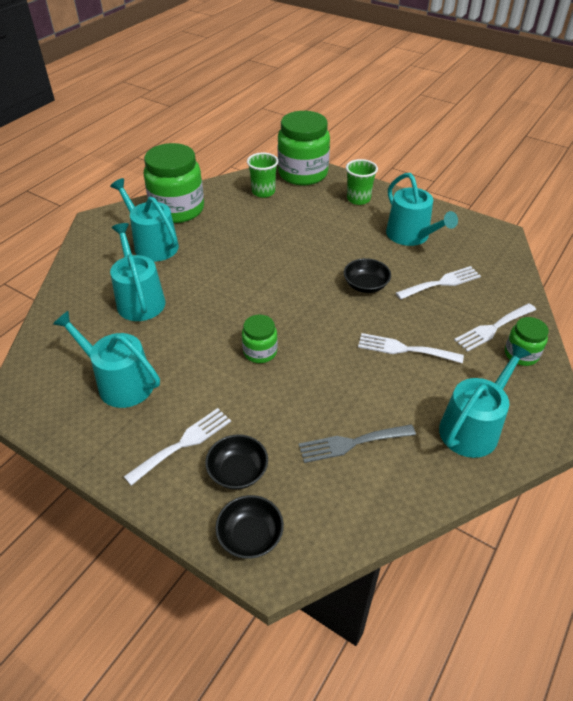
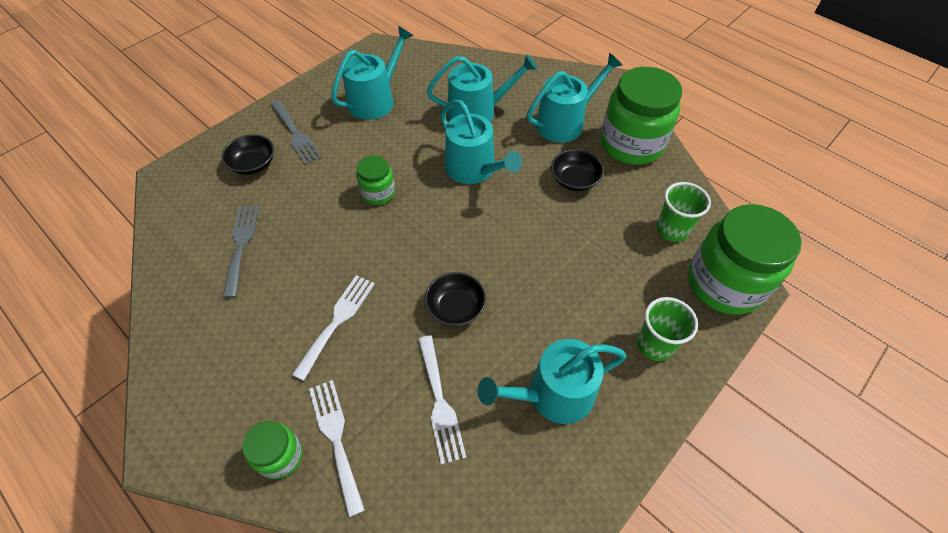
camera: 100 degrees right, 10 degrees up
(183, 443) = (296, 135): white fork -> grey fork
(250, 536) = (195, 166): black bowl -> black bowl (574, 180)
(473, 427) = (207, 355): turquoise watering can -> turquoise watering can (474, 169)

